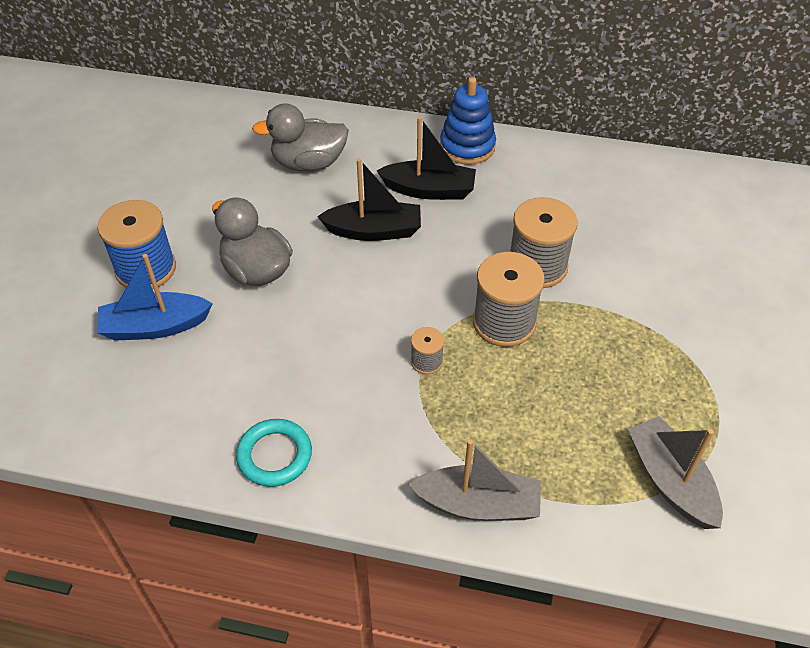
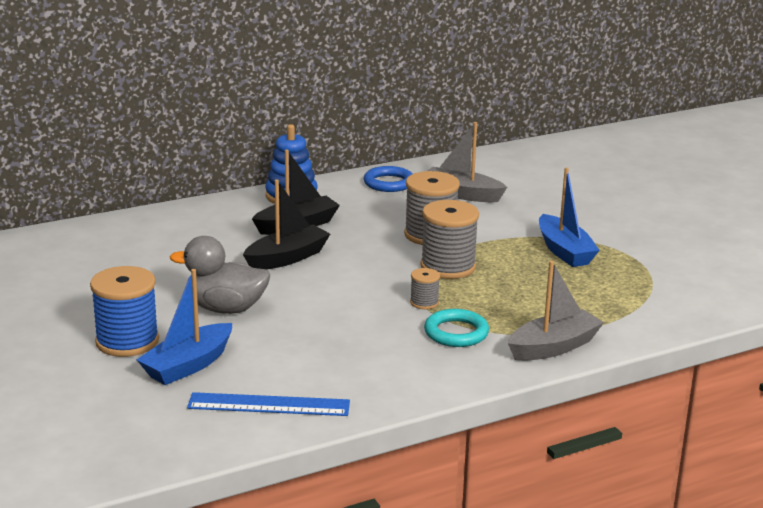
camera: 40 degrees left, 25 degrees down
(158, 417) = (269, 405): none -> blue ruler
(274, 455) = (388, 384): turquoise ring -> turquoise ring (456, 333)
(308, 163) = (176, 242): grey duck -> none
(577, 170) = (389, 183): none -> blue ring
(649, 365) = (564, 251): none -> blue boat
(670, 481) = (645, 292): grey boat -> grey boat (462, 194)

